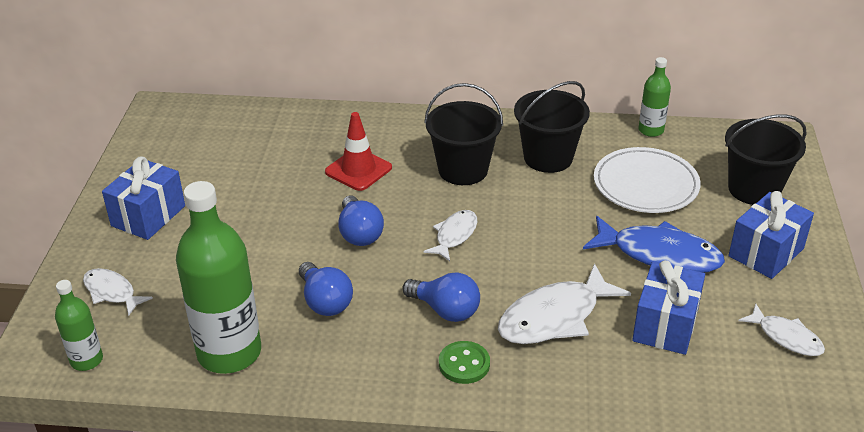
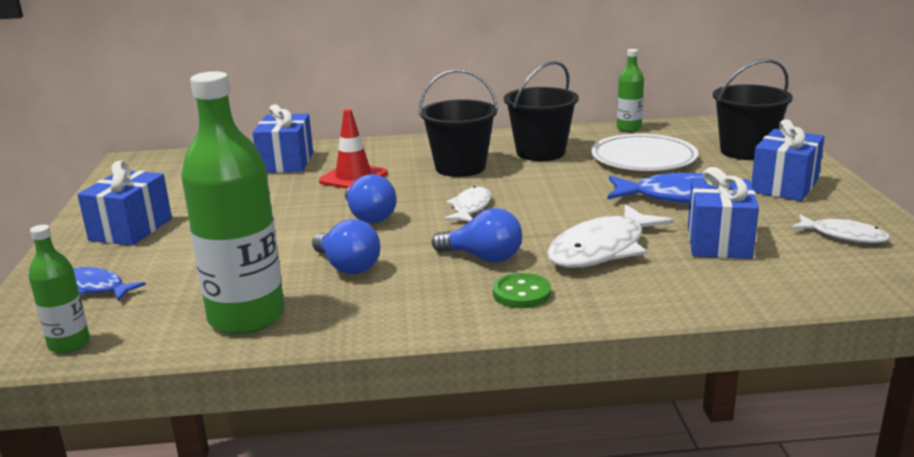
camera: 10 degrees left, 15 degrees down
(112, 292) = (95, 288): white fish -> blue fish
(301, 135) = (286, 162): none -> blue gift

